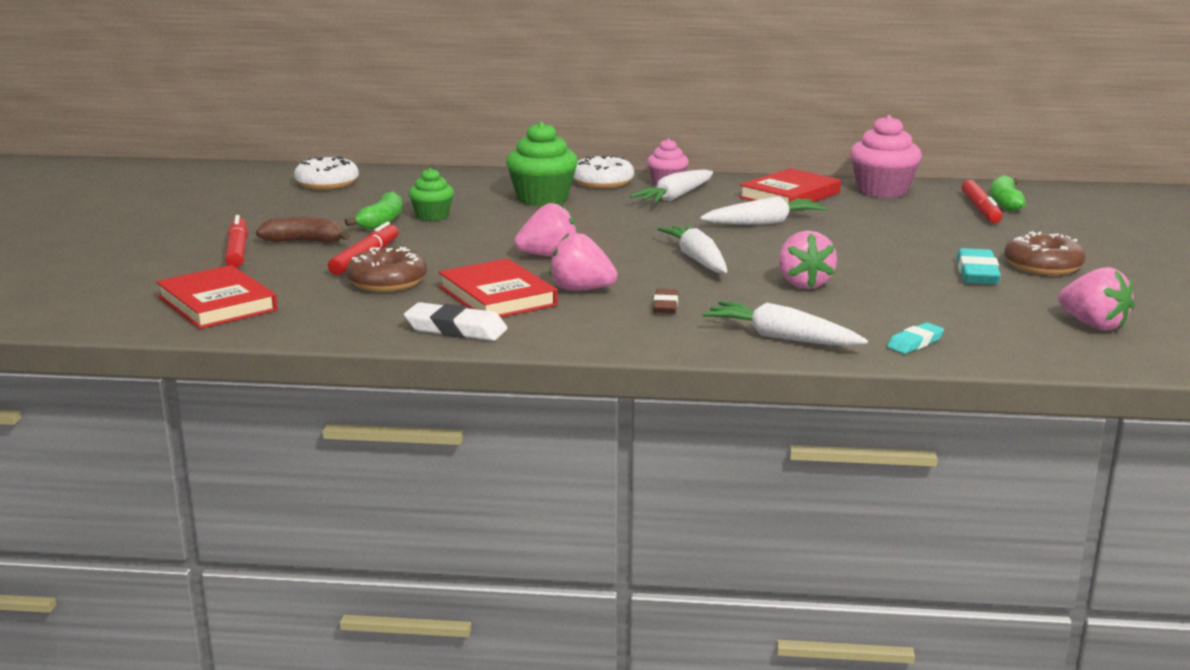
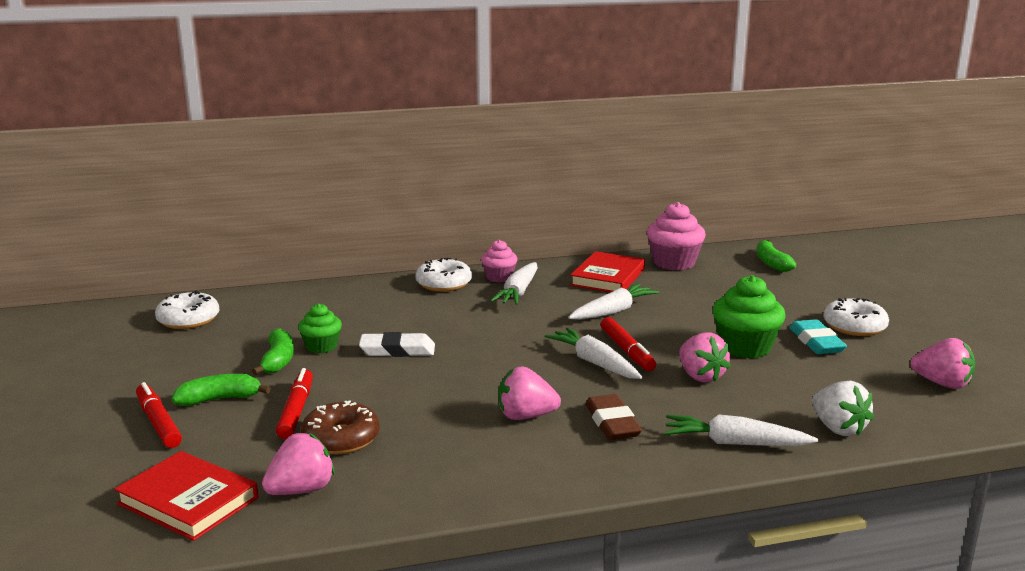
camera: 20 degrees left, 0 degrees up
(304, 241) = (220, 399): brown banana -> green banana
(456, 329) = (452, 489): white eraser -> white eraser (397, 350)
(497, 296) = (458, 438): red book -> none
(542, 199) = (406, 310): green cupcake -> green cupcake (745, 347)
(549, 256) = (465, 379): pink strawberry -> pink strawberry (301, 490)
(665, 306) = (612, 423): brown eraser -> brown eraser, size x1.60
(915, 343) = (838, 428): turquoise eraser -> white strawberry
(980, 209) = (761, 273): red marker -> red marker (627, 351)
(1042, 266) = (854, 326): brown donut -> white donut

